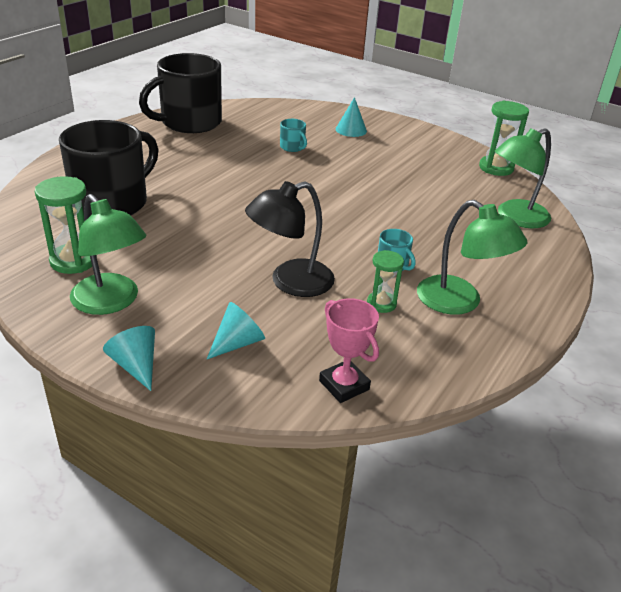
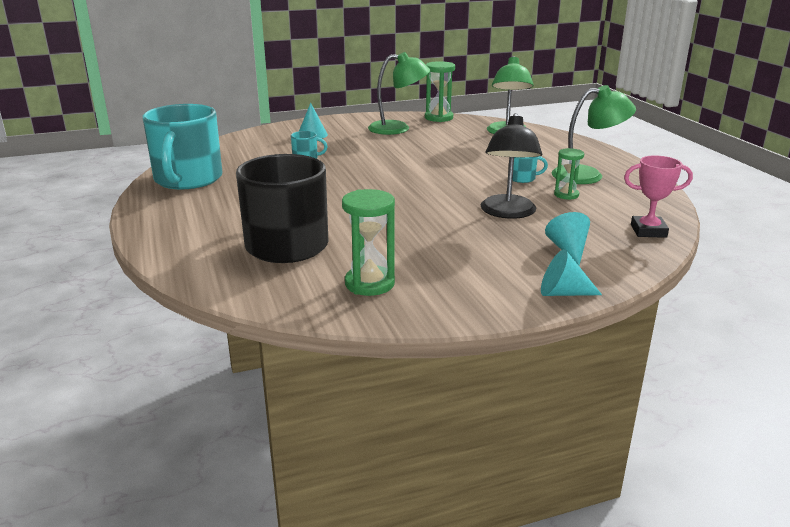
camera: 50 degrees left, 10 degrees down
(111, 302) = (459, 282): green lamp -> green lamp (398, 128)
(190, 122) = (187, 179): black mug -> turquoise mug

